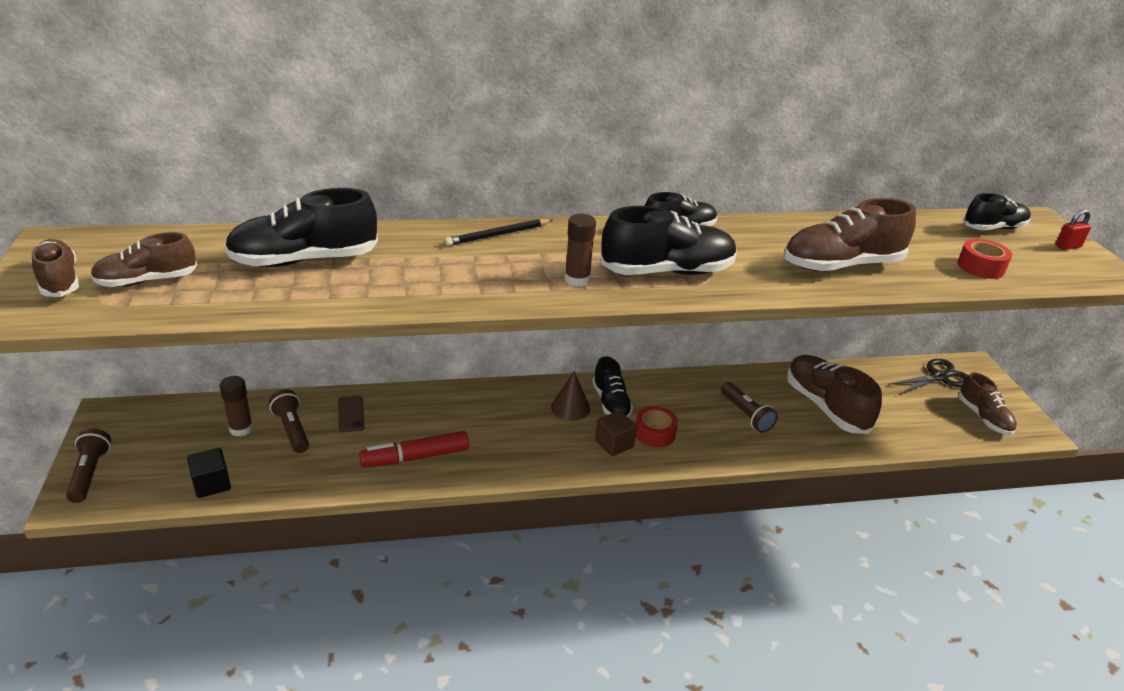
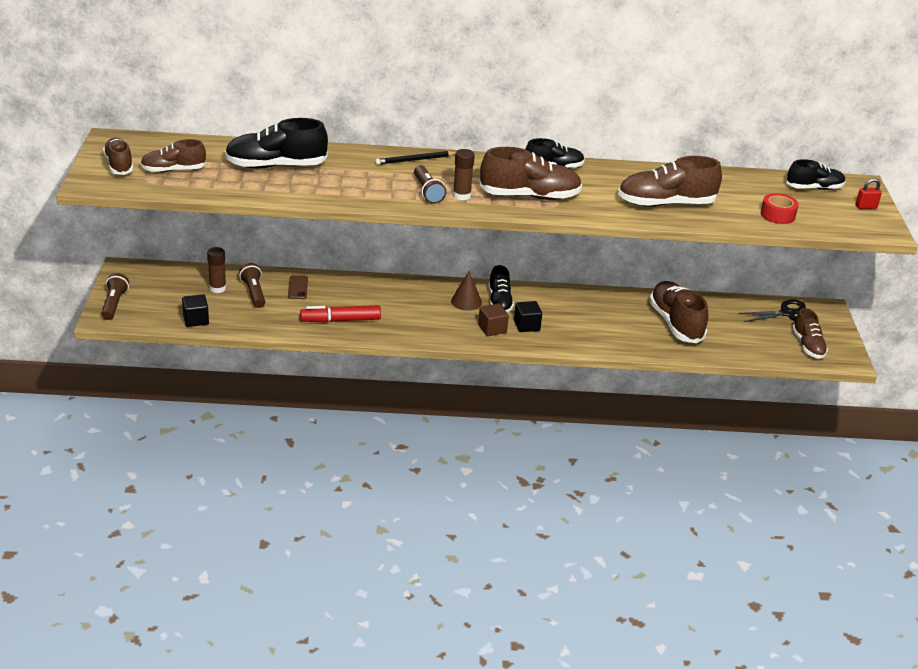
camera: 10 degrees right, 0 degrees up
(654, 433) = (526, 325): red tape -> black cube
(667, 271) = (529, 196): black shoe -> brown shoe
(746, 415) = (606, 322): brown flashlight -> brown flashlight (427, 192)

